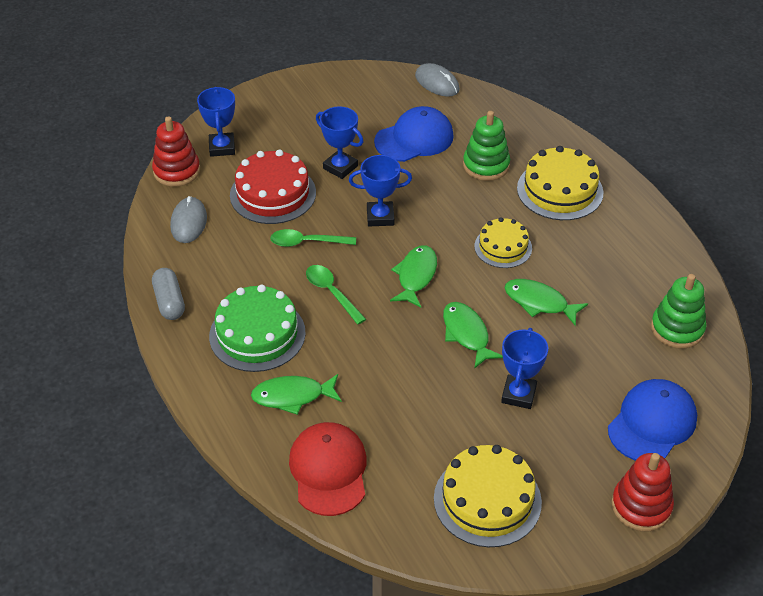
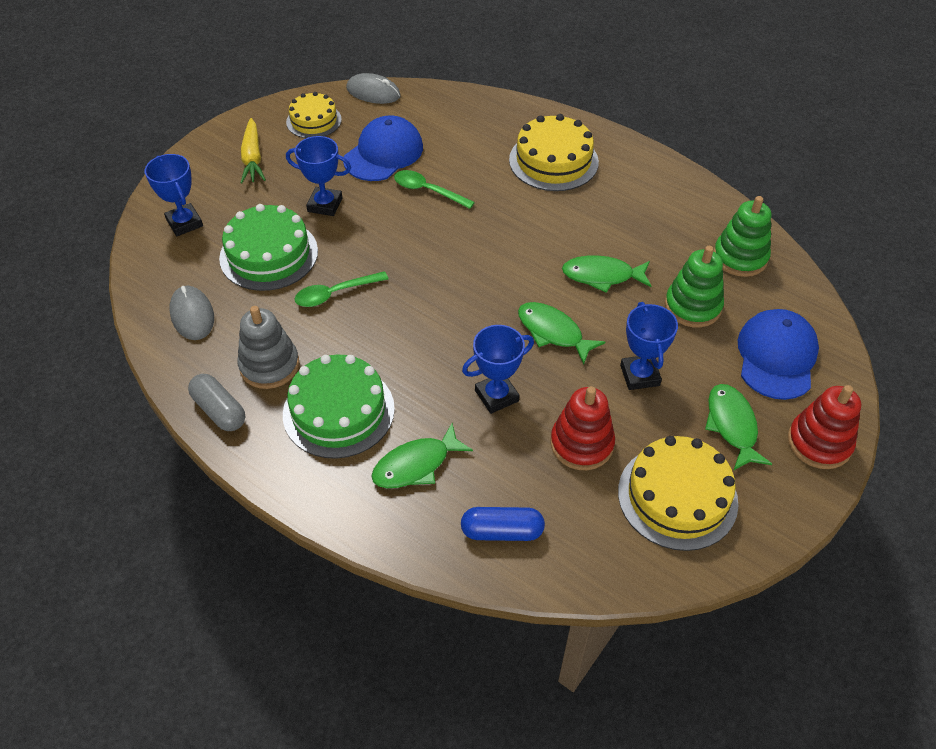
camera: 25 degrees left, 5 degrees up
(177, 171) = (147, 264): red stacking toy -> red stacking toy (581, 444)
(225, 281) = (269, 365): none -> grey stacking toy
(273, 194) = (269, 254): red cake -> green cake
(304, 110) = (253, 158): none -> yellow carrot
(329, 470) = (502, 531): red cap -> blue capsule
(331, 293) = (392, 338): green spoon -> green spoon (427, 191)
(380, 217) = (396, 242): blue trophy -> blue trophy (496, 396)
(415, 276) = (467, 290): green fish -> green fish (732, 425)
(486, 165) = (469, 158): green stacking toy -> green stacking toy (692, 306)
(503, 247) = (534, 233): yellow cake -> yellow cake (314, 121)

